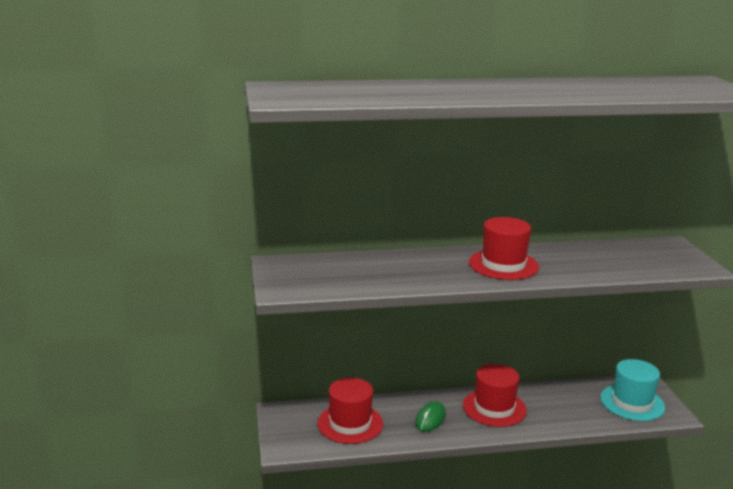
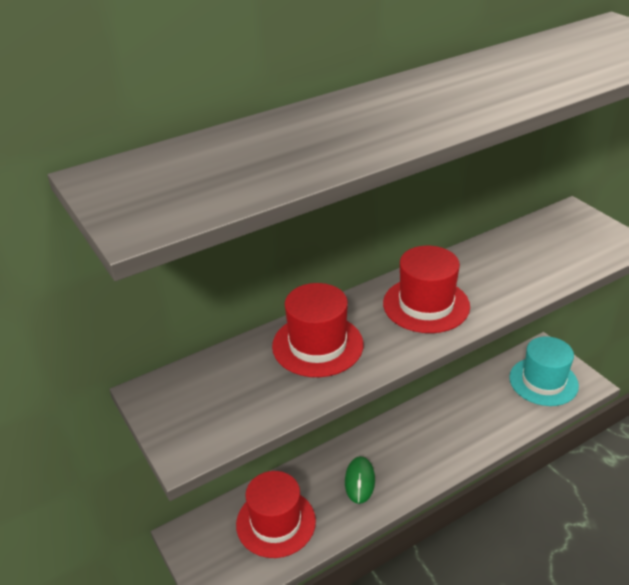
camera: 20 degrees left, 15 degrees up
(494, 408) = (417, 439): red hat -> red hat (317, 345)

